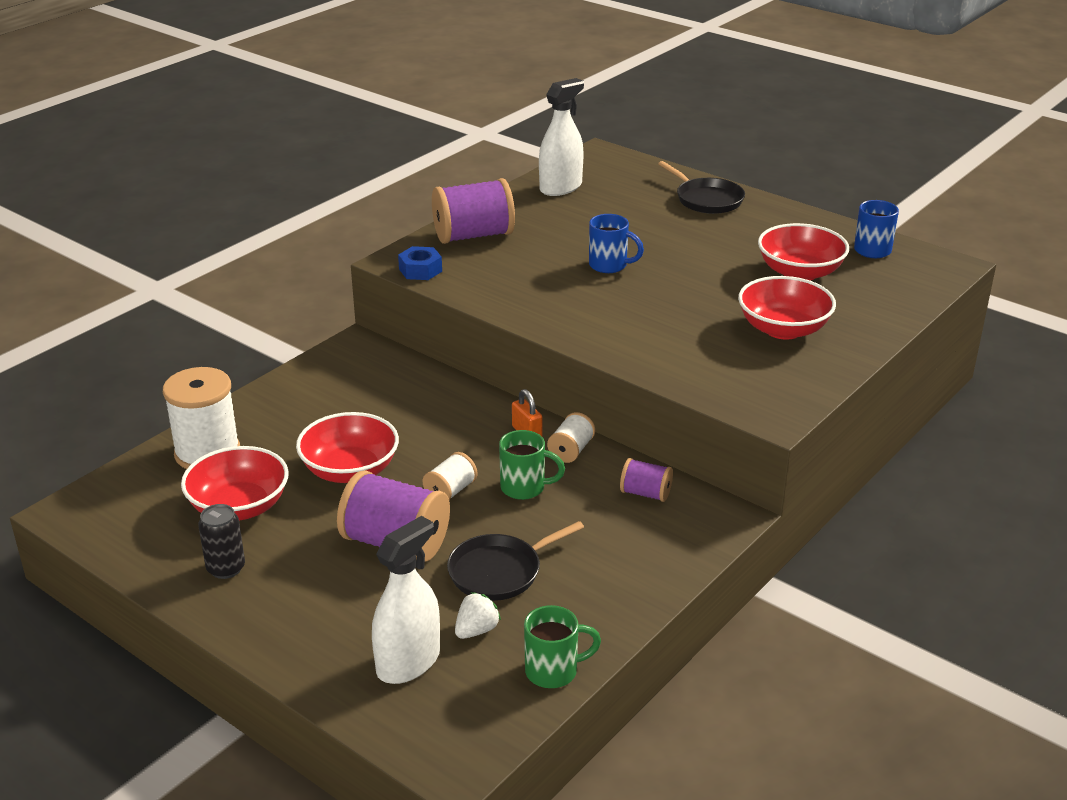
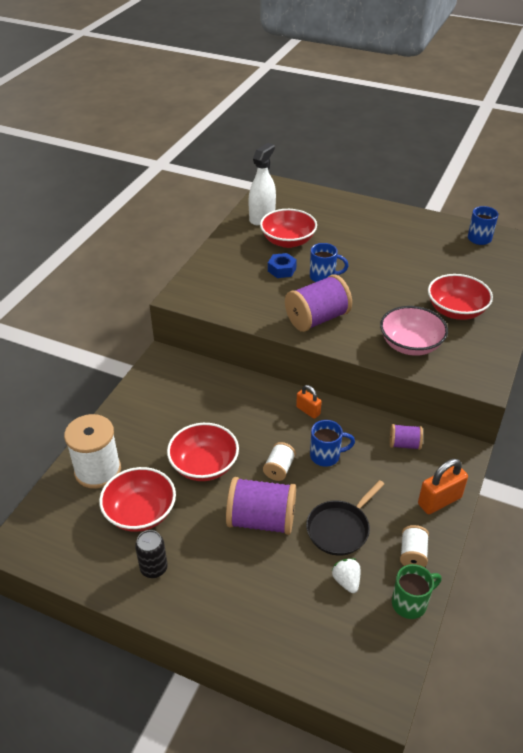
camera: 15 degrees left, 10 degrees up
(408, 662) = (313, 619): white spray bottle -> none
(420, 270) = (200, 301): blue nut -> blue nut (282, 270)
(473, 236) = (223, 266): purple spool -> purple spool (317, 319)
(476, 630) = (346, 581): white strawberry -> white strawberry turned 45 degrees counterclockwise
(524, 488) = (326, 456): green mug -> blue mug
(571, 451) = (342, 419): white spool -> white spool (412, 554)
(661, 566) = (439, 501): none -> orange padlock
(691, 358) = (410, 345): none -> pink bowl
(707, 199) = (360, 213): black pan -> none
(800, 272) = (444, 263): red bowl -> red bowl (288, 241)

